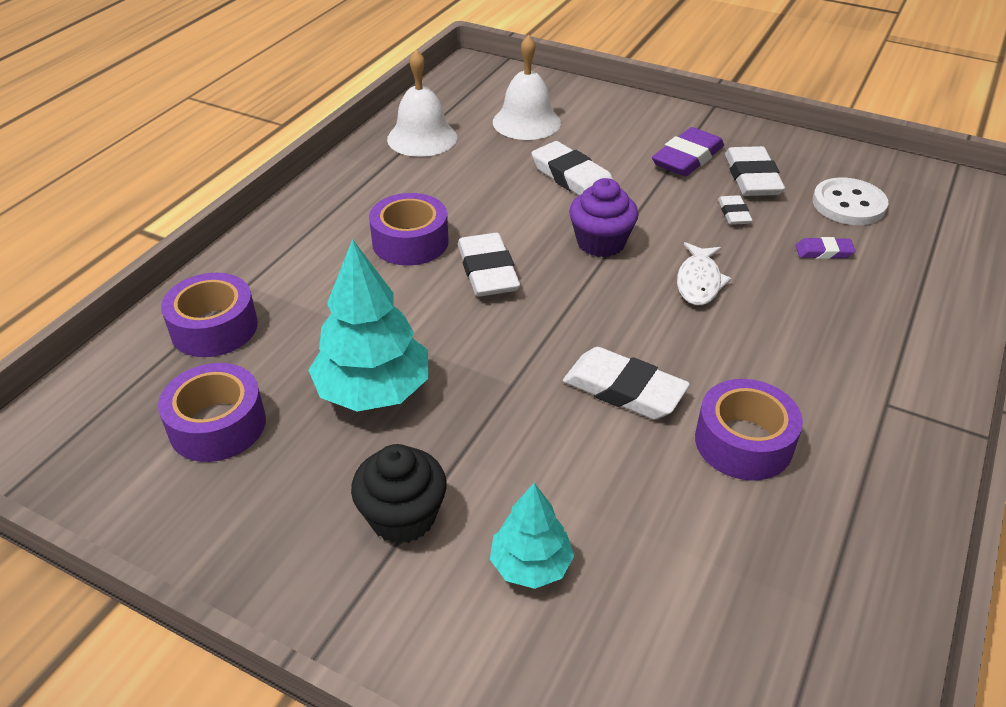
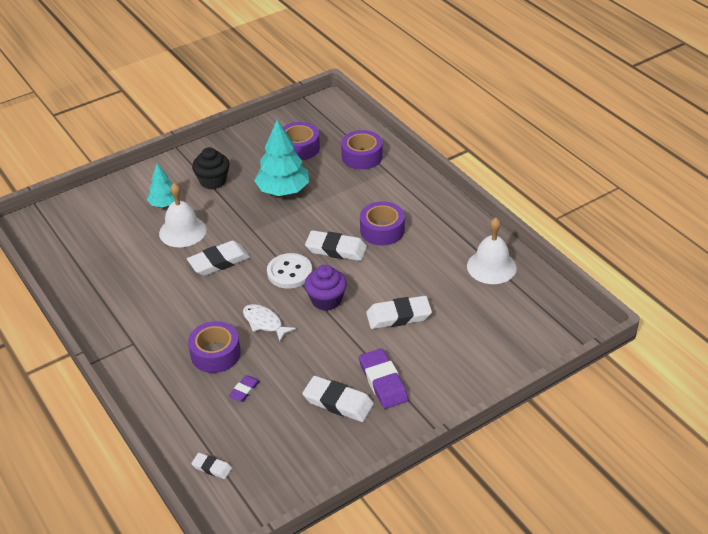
camera: 120 degrees right, 0 degrees up
(526, 122) = (482, 322): white bell -> white bell (182, 231)
(734, 213) = (309, 371): white eraser -> white eraser (212, 467)
(743, 442) = (159, 283): purple tape -> purple tape (215, 354)
(848, 204) = (275, 433): white button -> white button (289, 272)

